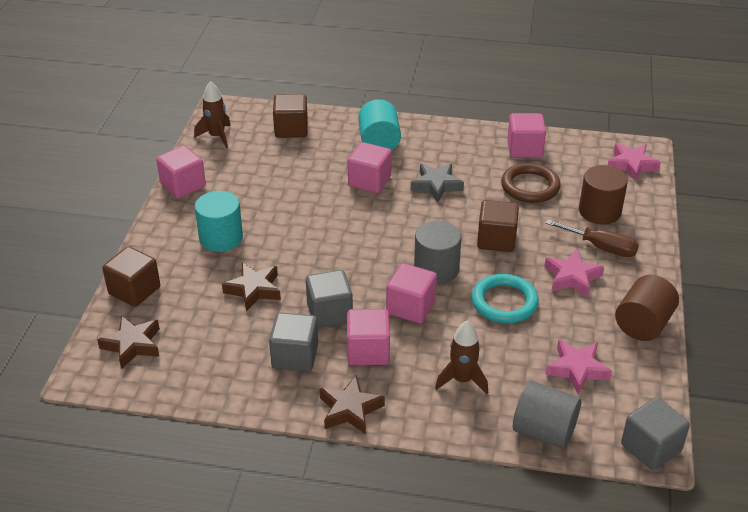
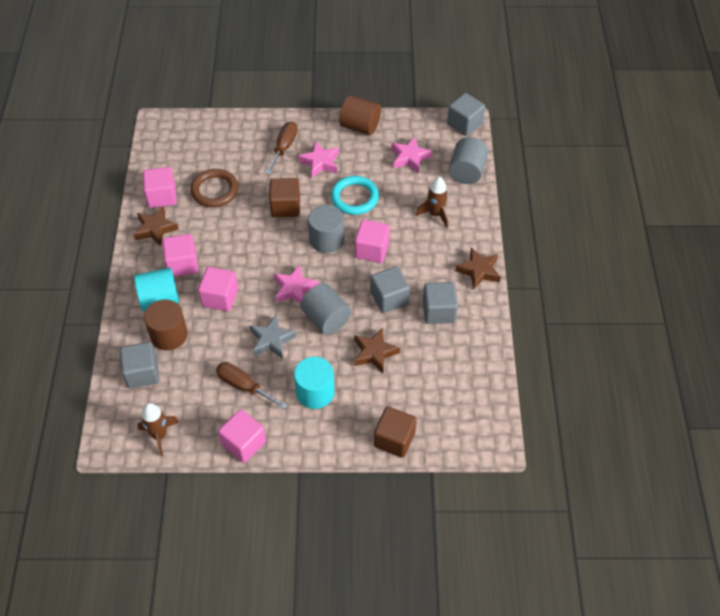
camera: 100 degrees left, 15 degrees up
(132, 345) = (455, 421): brown star -> brown star (155, 229)
(249, 190) = (244, 386): none -> brown screwdriver
(291, 129) = (142, 373): brown cube -> grey cube
(316, 256) = (326, 318): none -> grey cylinder
(368, 351) = (422, 269): pink cube -> pink cube (182, 264)
(436, 185) = (220, 250): grey star -> grey star (272, 340)
(599, 211) = (241, 149): brown cylinder -> brown cylinder (169, 335)
(631, 165) = (179, 131): pink star -> pink star (294, 288)

